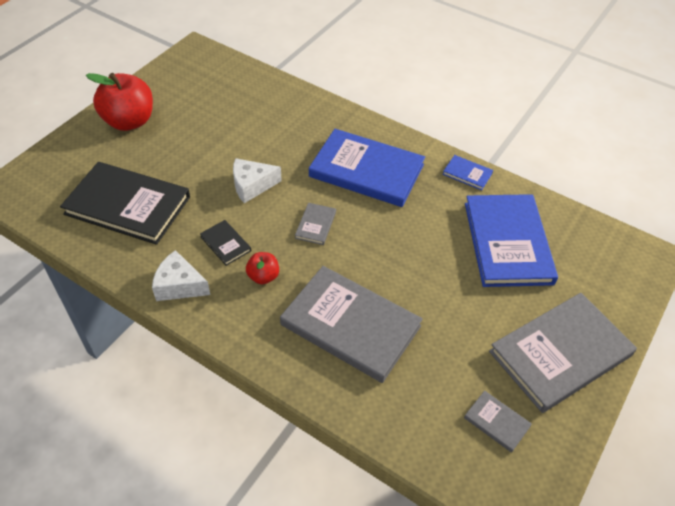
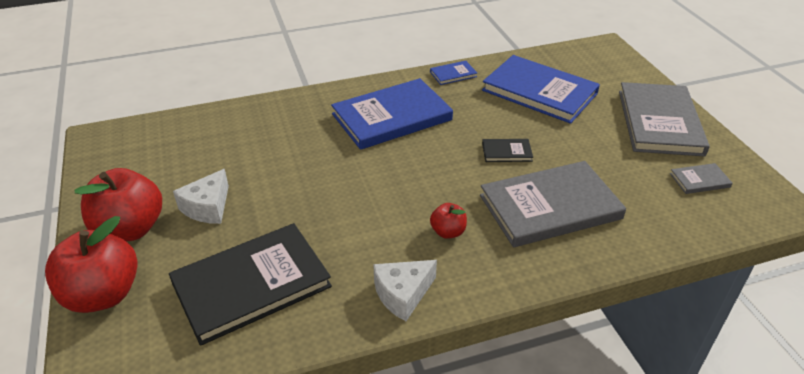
camera: 50 degrees left, 10 degrees down
(70, 148) = (103, 294): none -> red apple
(225, 244) = (383, 237): black book -> black book (506, 152)
(252, 185) = (330, 187): white cheese -> white cheese (207, 207)
(315, 225) = (421, 173): grey book -> none

